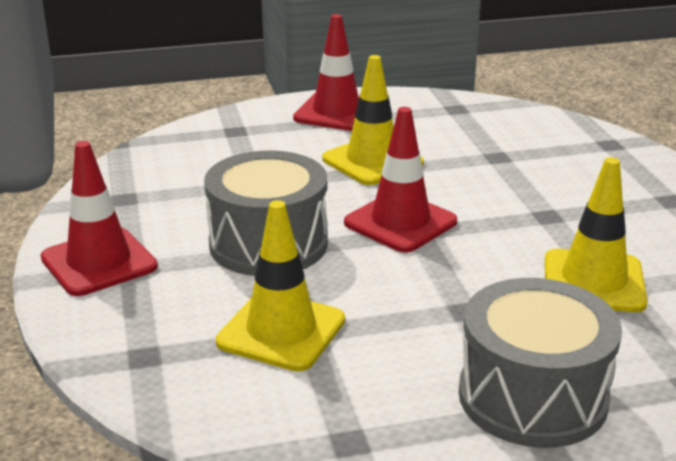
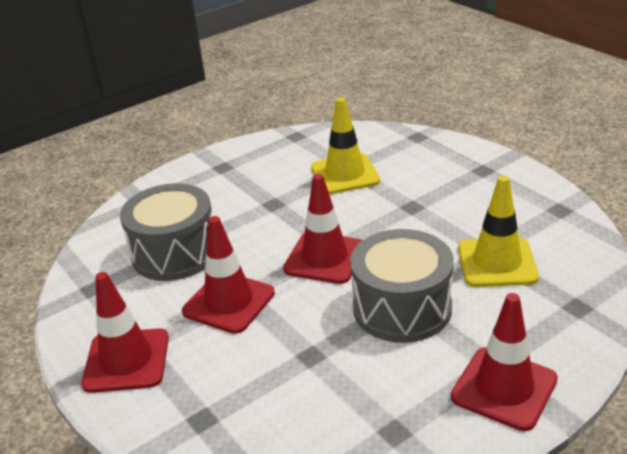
camera: 110 degrees left, 5 degrees up
(372, 161) = (229, 302): yellow traffic cone -> red traffic cone
(532, 396) = (469, 171): grey drum -> grey drum (175, 253)

